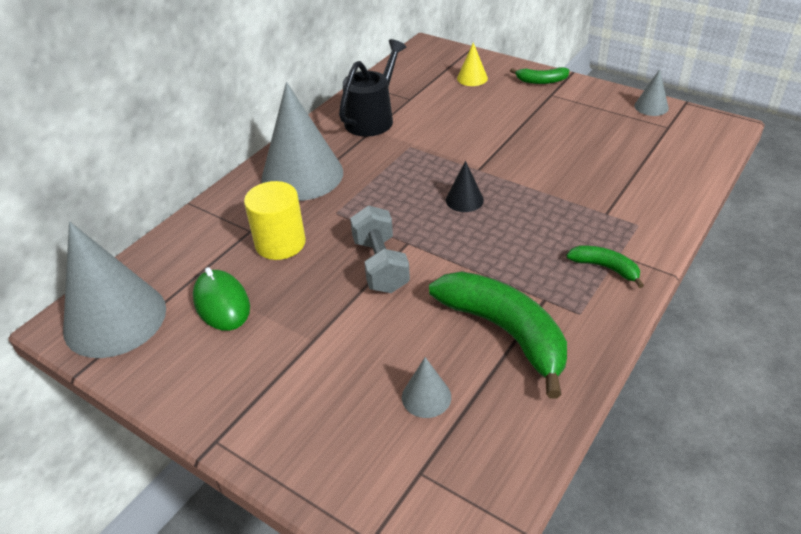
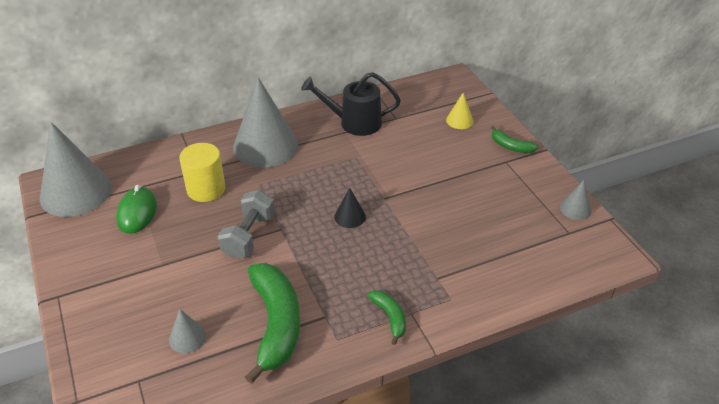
camera: 30 degrees right, 0 degrees up
(373, 118) = (354, 122): black watering can -> black watering can turned 150 degrees counterclockwise

